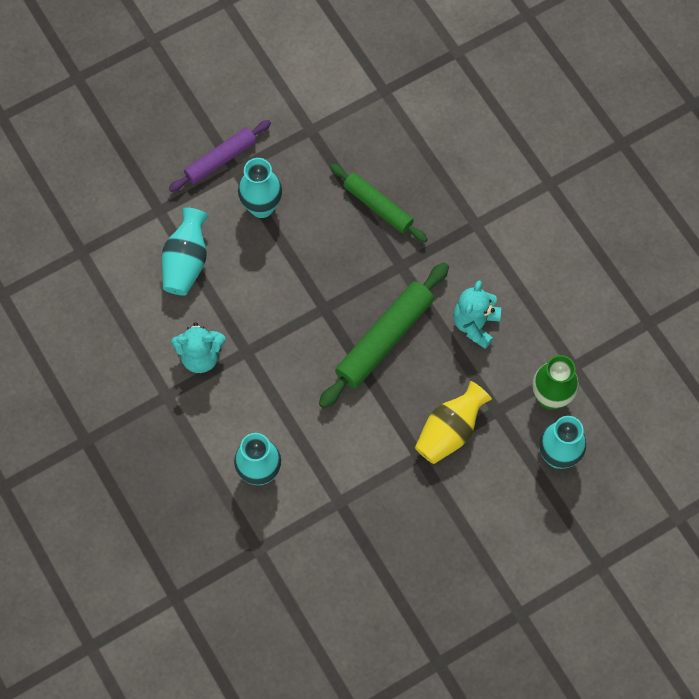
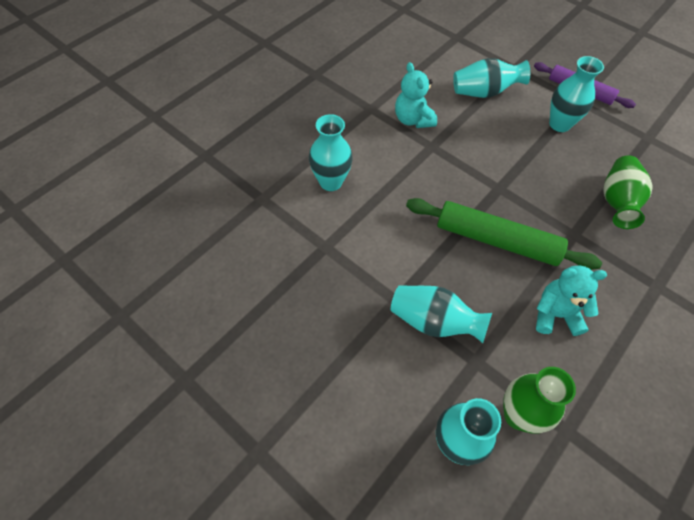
camera: 70 degrees right, 10 degrees down
(378, 206) = (617, 202): green rolling pin -> green vase
(450, 431) = (433, 322): yellow vase -> turquoise vase

